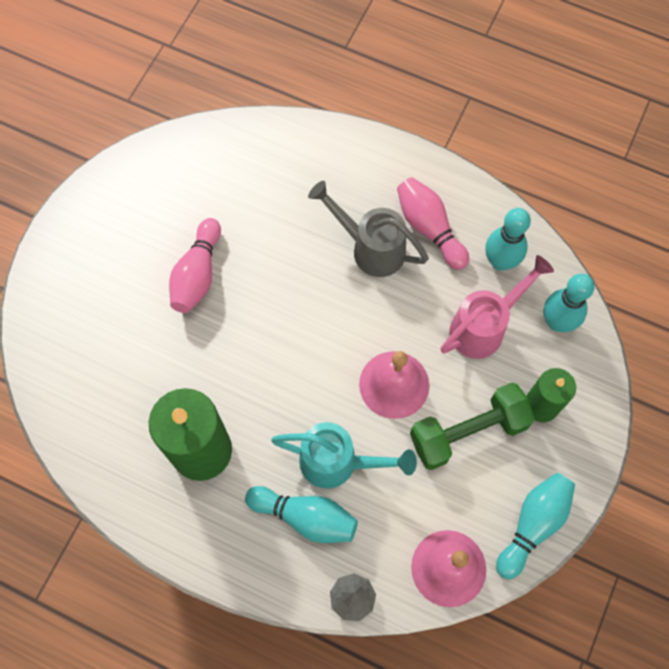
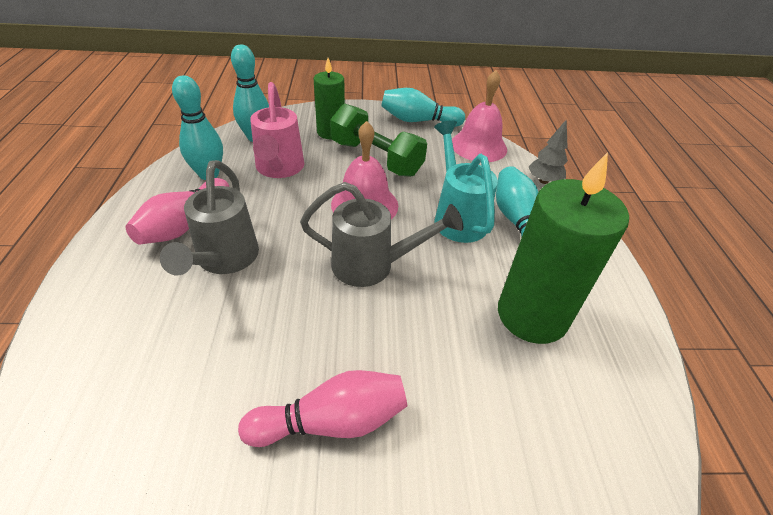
camera: 120 degrees left, 25 degrees down
(311, 356) = (373, 265): none -> grey watering can
(484, 326) = (279, 169): pink watering can -> pink watering can turned 120 degrees counterclockwise

